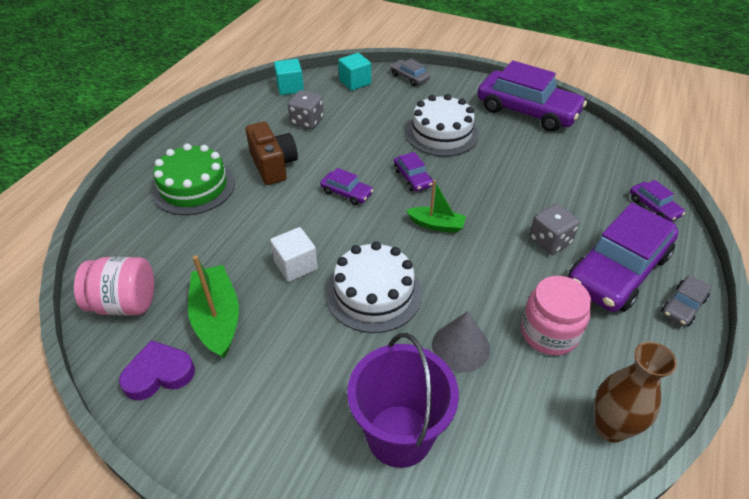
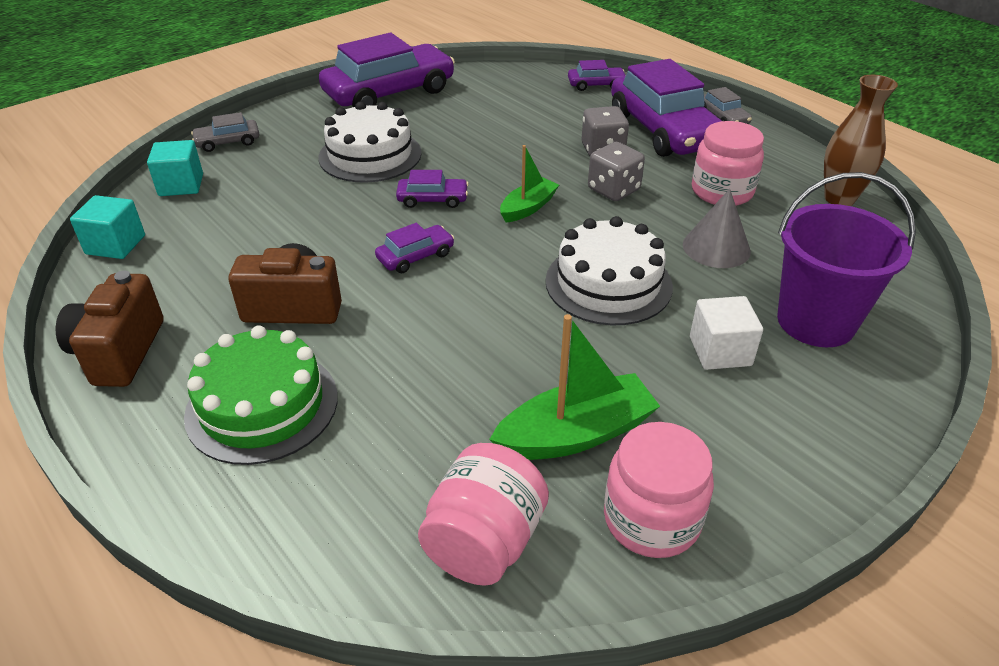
camera: 65 degrees left, 5 degrees down
(159, 374) = (651, 519): purple heart -> pink jar
(212, 127) = (120, 352): none -> brown camera
(217, 318) = (576, 434): green boat -> green boat turned 150 degrees clockwise
(295, 265) = (521, 335): white cube -> white cube (720, 351)
(307, 121) = (223, 250): grey dice -> grey dice (613, 190)

